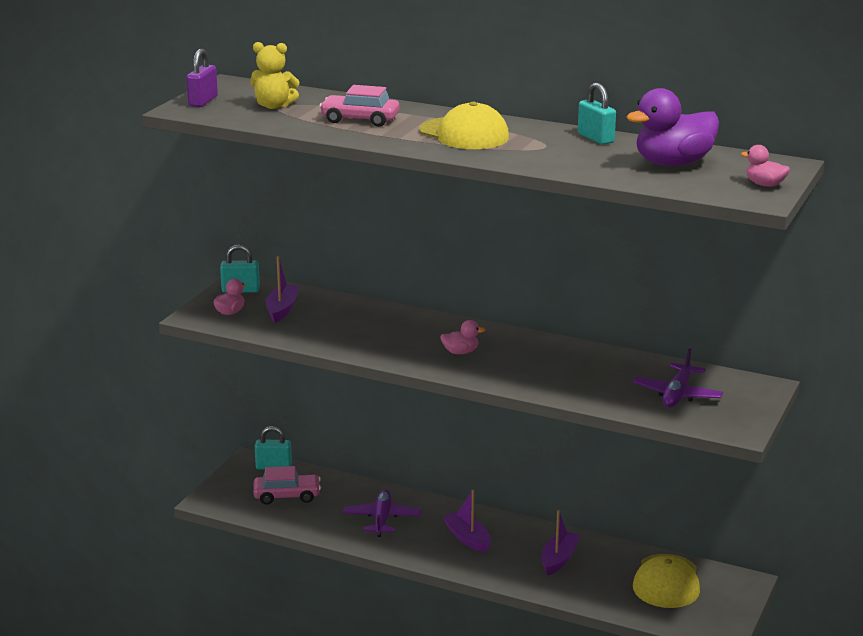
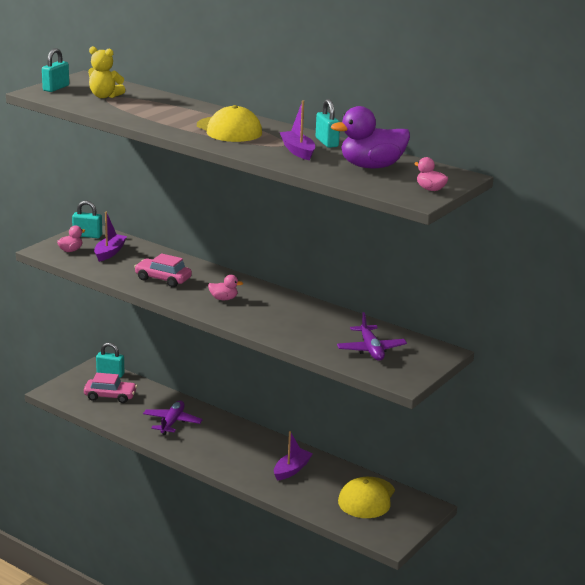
camera: 10 degrees right, 0 degrees up
(203, 101) = (56, 88): purple padlock -> turquoise padlock
(360, 119) = (160, 112): pink car -> pink car (163, 279)
(467, 538) = (229, 445): purple boat -> purple boat (298, 151)
(677, 394) = (371, 349): purple plane -> purple plane turned 45 degrees counterclockwise

